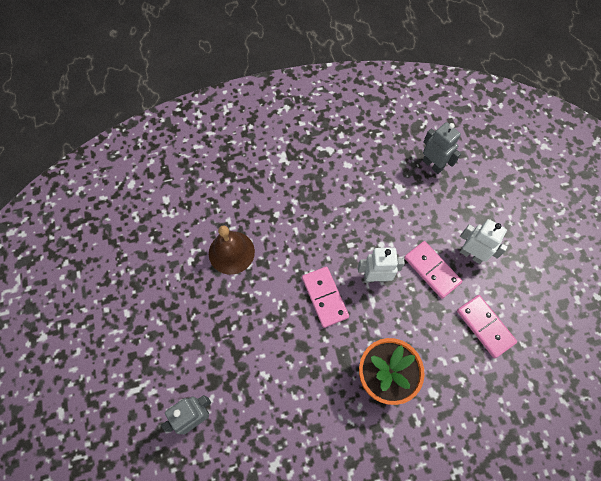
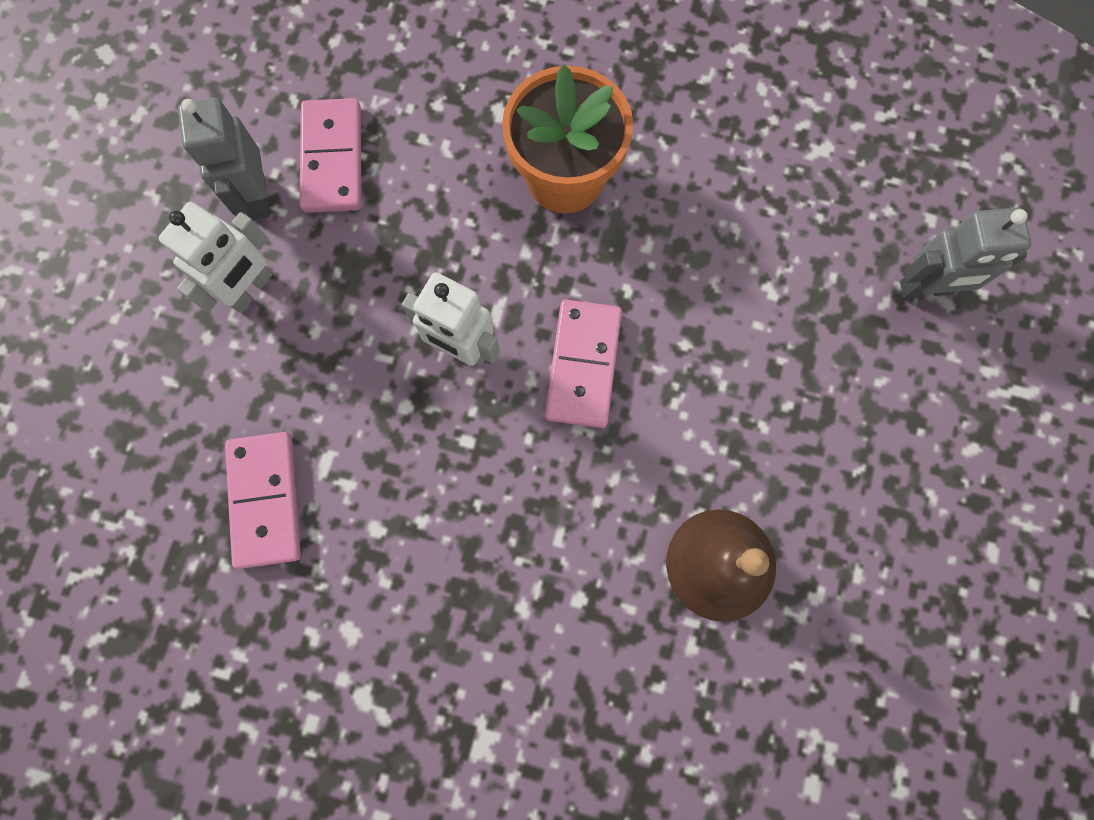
camera: 150 degrees left, 10 degrees up
(431, 270) = (348, 302): pink domino -> pink domino (266, 500)
(432, 165) = (168, 520): grey robot -> grey robot (256, 197)
(471, 254) = (250, 289): white robot -> white robot turned 120 degrees counterclockwise

